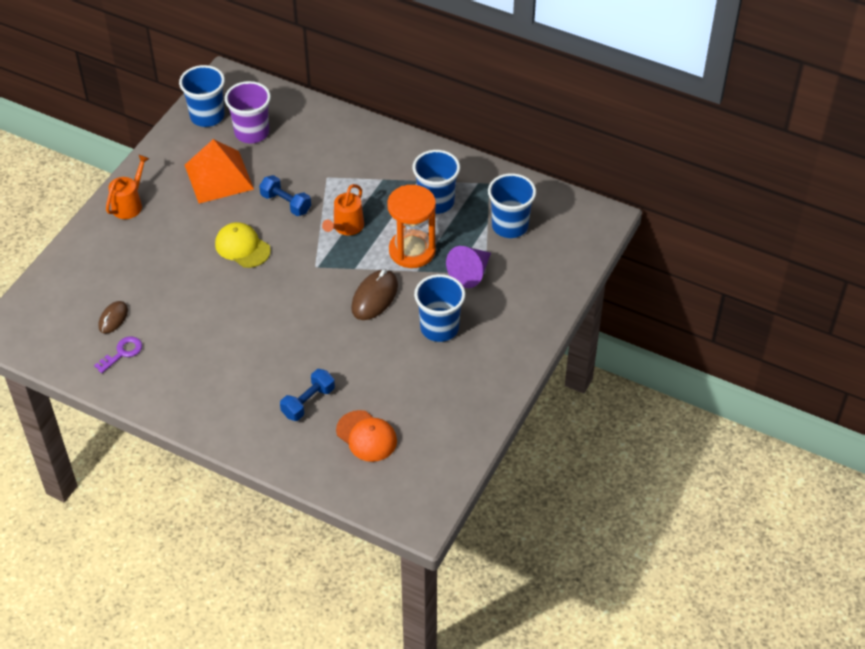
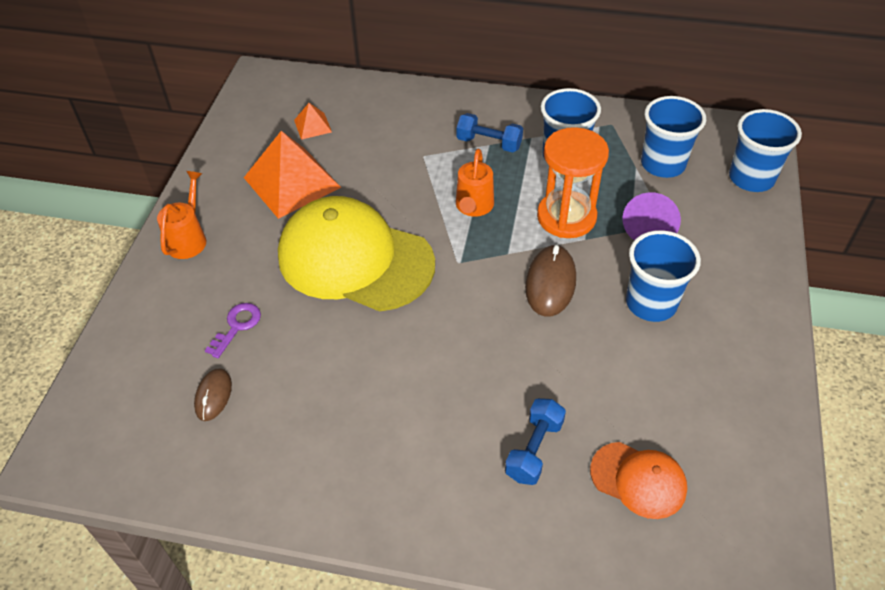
camera: 15 degrees left, 0 degrees up
(122, 353) = (242, 444): purple key -> purple key (237, 326)
(207, 116) = (252, 119): blue cup -> blue cup (751, 178)
(242, 247) = (355, 259): yellow cap -> yellow cap, size x2.04
(252, 132) = (313, 126): purple cup -> orange pyramid
(286, 203) = (387, 195): blue dumbbell -> blue dumbbell (489, 143)

